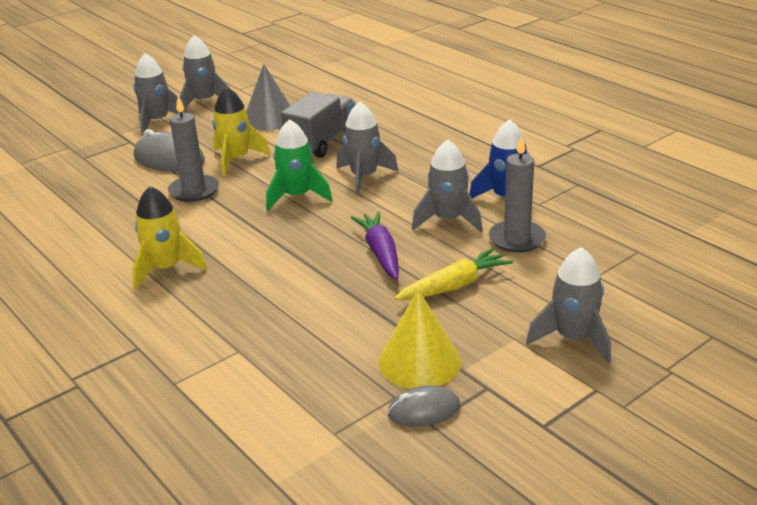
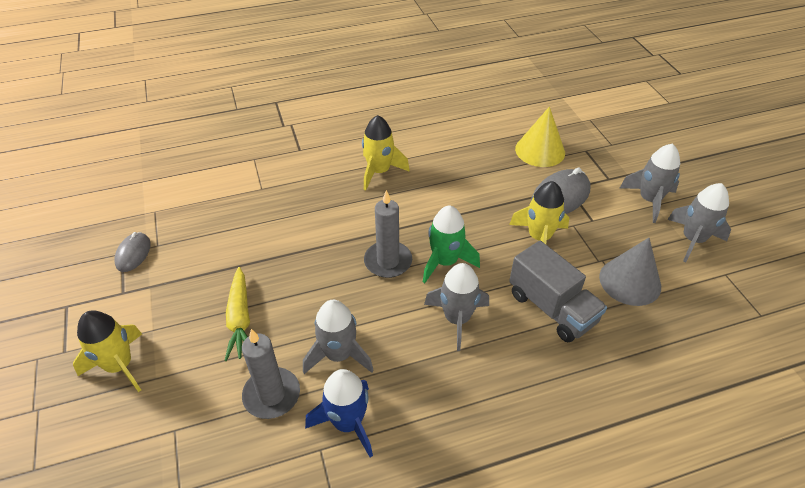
camera: 110 degrees right, 15 degrees up
(194, 191) = (490, 202): grey candle -> grey candle (388, 261)
(380, 253) = (319, 289): purple carrot -> none
(419, 361) = (176, 267): yellow cone -> yellow cone (540, 150)
(573, 338) = (119, 365): grey rocket -> yellow rocket

